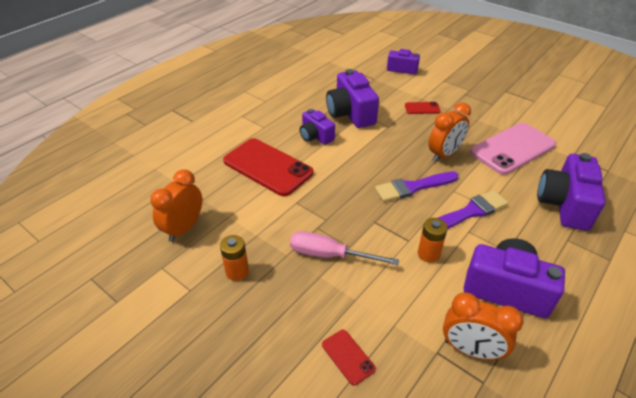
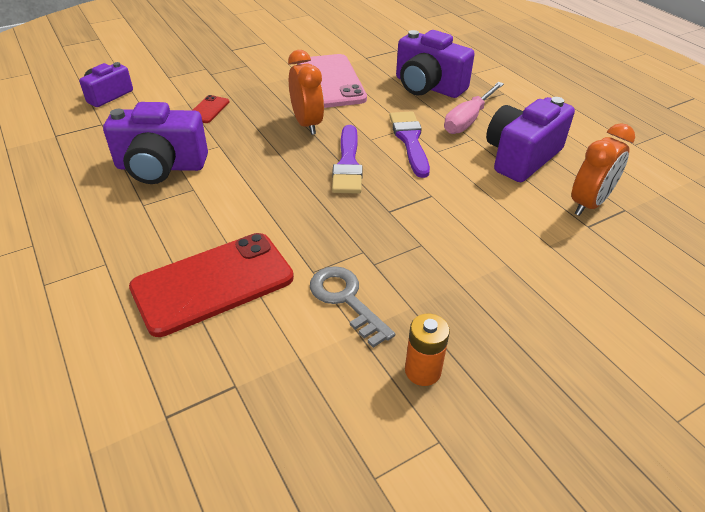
camera: 70 degrees left, 0 degrees up
(184, 228) = (294, 427): orange clock -> none
(279, 223) = (346, 300): none -> grey key
(315, 136) = (182, 213): purple camera -> none
(330, 255) = (429, 266): pink screwdriver -> pink screwdriver (468, 120)
(348, 357) = (586, 293): red phone -> none
(428, 254) = (458, 188): orange battery -> none

